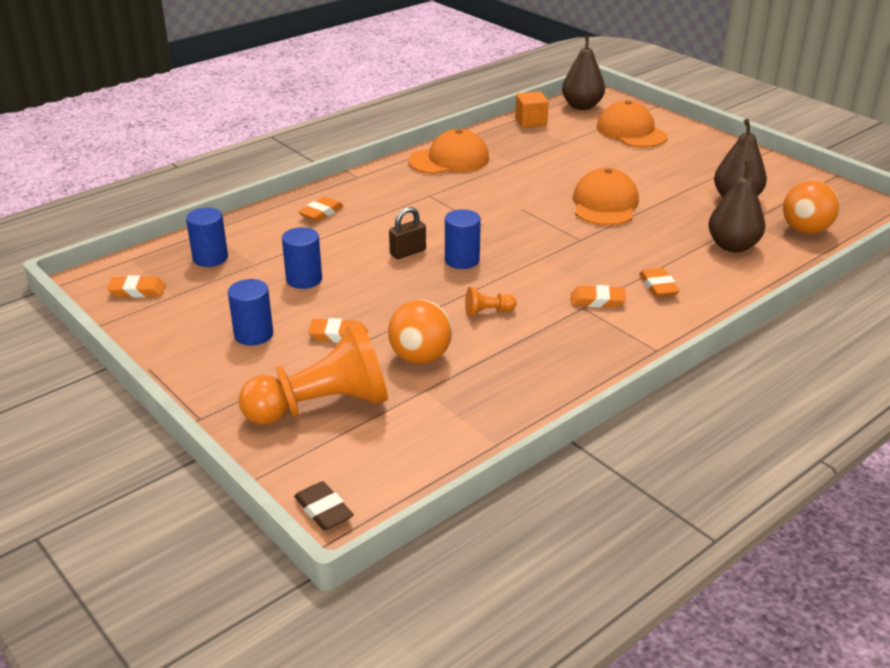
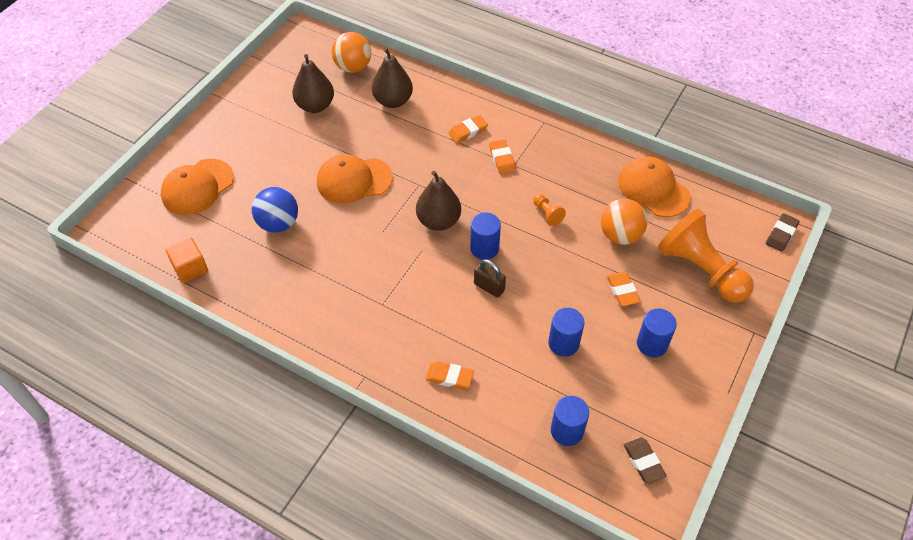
camera: 110 degrees left, 20 degrees up
(137, 291) = (643, 462): orange eraser -> brown eraser
(449, 160) = (302, 311): orange cap -> orange cap (653, 189)
(563, 161) = (278, 223): none -> blue ball
(582, 106) = (140, 235): brown pear -> brown pear (438, 221)

